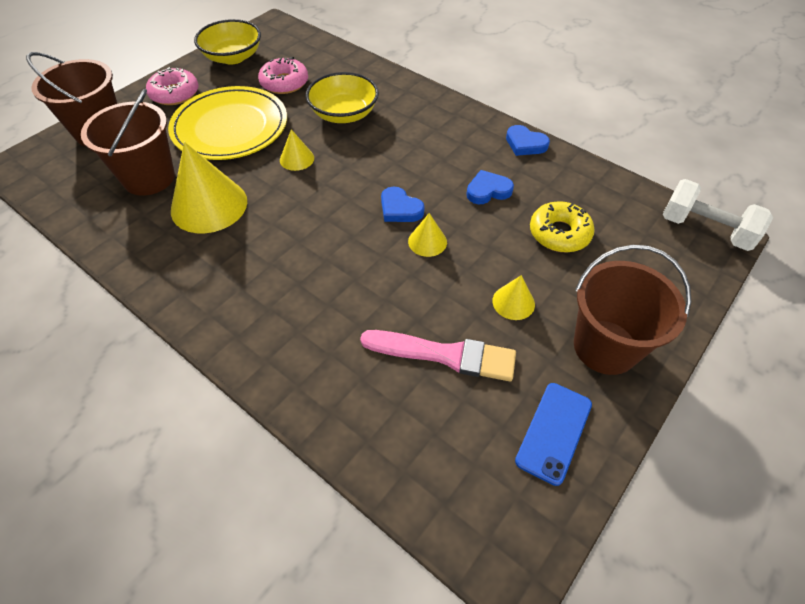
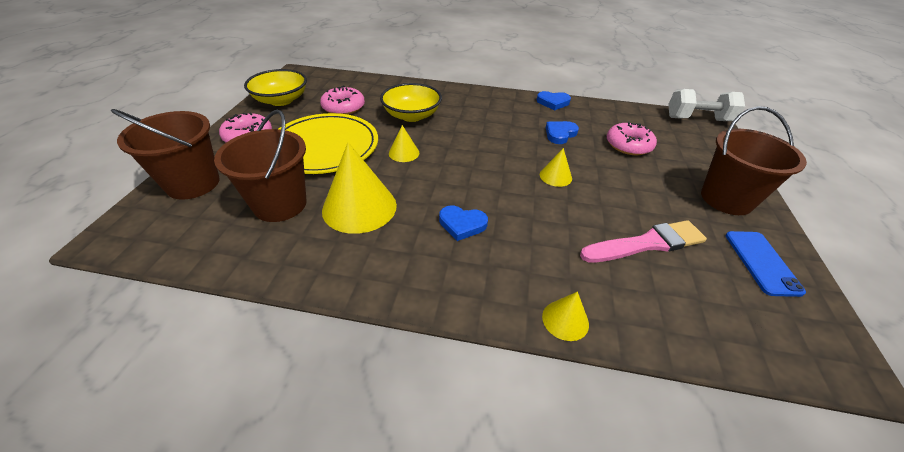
camera: 30 degrees left, 10 degrees down
(400, 209) = (515, 162): blue heart -> blue heart (462, 224)
(513, 302) = (649, 193): yellow cone -> yellow cone (565, 320)
(559, 233) = (628, 145): yellow donut -> pink donut

